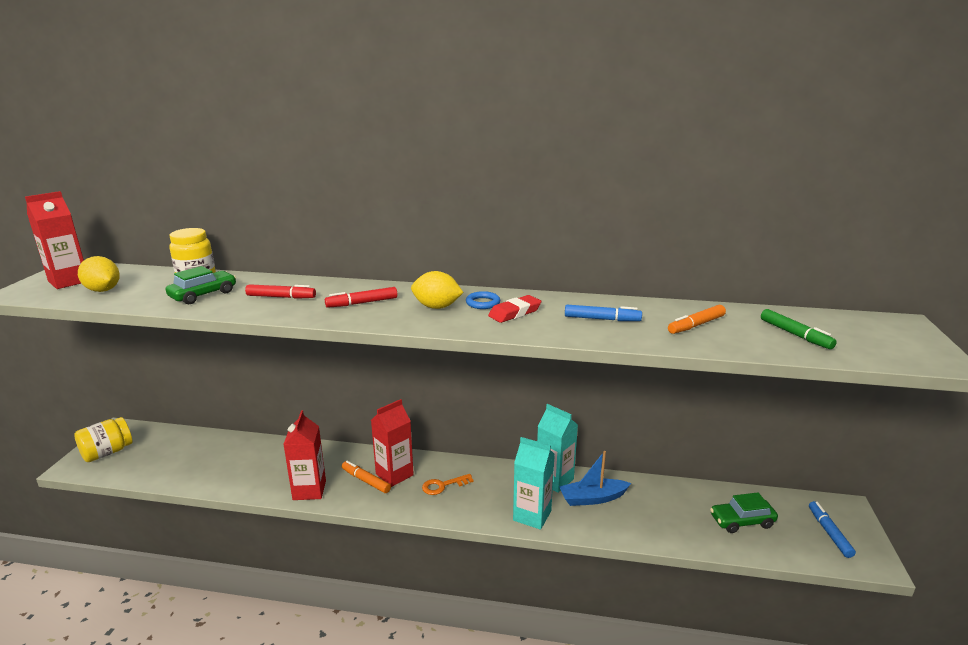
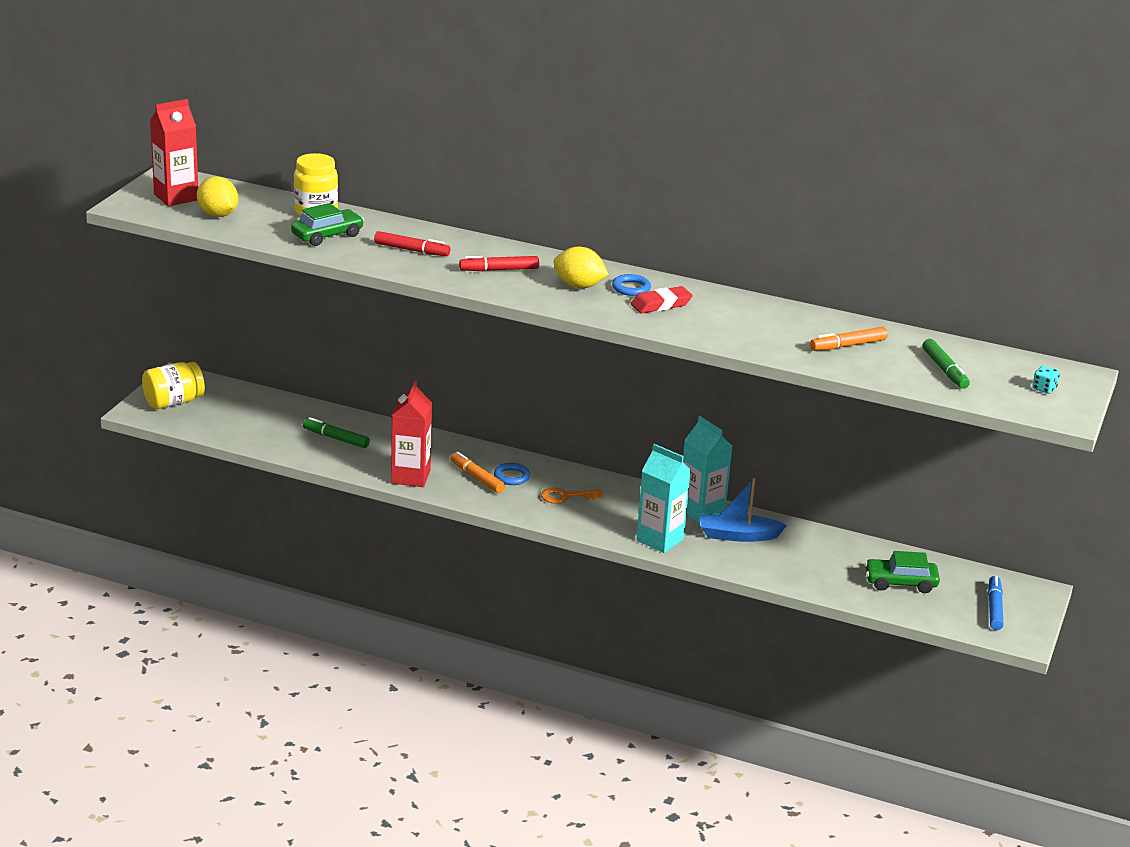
camera: 10 degrees right, 5 degrees up
(245, 463) = (336, 438): none -> green marker
(394, 474) = (511, 477): red carton -> blue ring
(602, 319) = (751, 325): blue marker -> none
(892, 339) = (1044, 389): none -> turquoise dice

